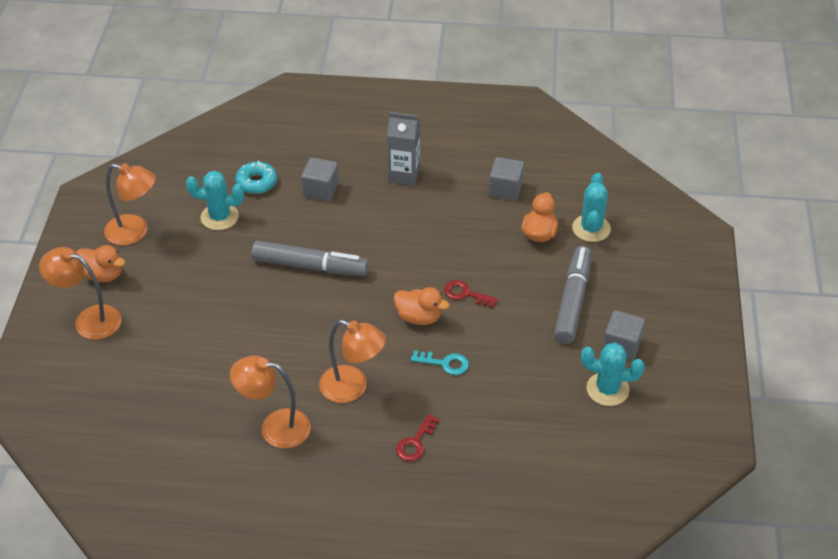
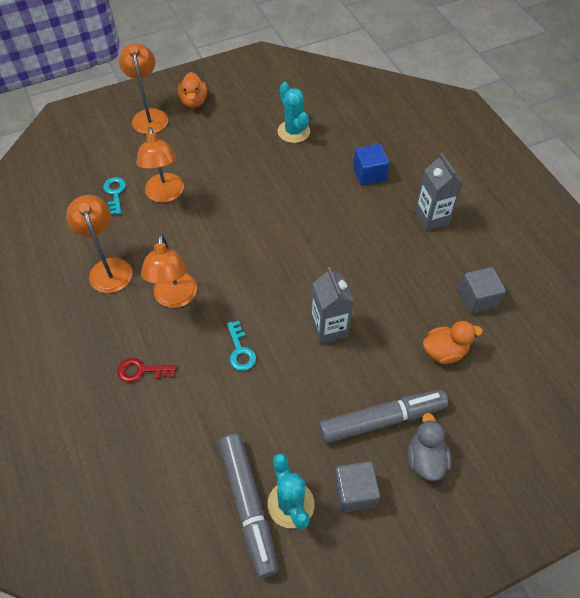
camera: 60 degrees right, 10 degrees up
(135, 232) = (244, 96): orange lamp -> orange lamp (165, 195)
(178, 388) = (115, 193): none -> turquoise key
(257, 182) = (345, 134): turquoise donut -> none
(310, 266) = (283, 208): grey marker -> grey marker (248, 505)
(321, 190) = (369, 174): grey cube -> blue cube
(419, 317) = (279, 306): orange duck -> none
(465, 294) = (329, 328): red key -> grey carton
(591, 228) = (487, 393): turquoise cactus -> none
(621, 291) = (425, 459): none -> grey duck

